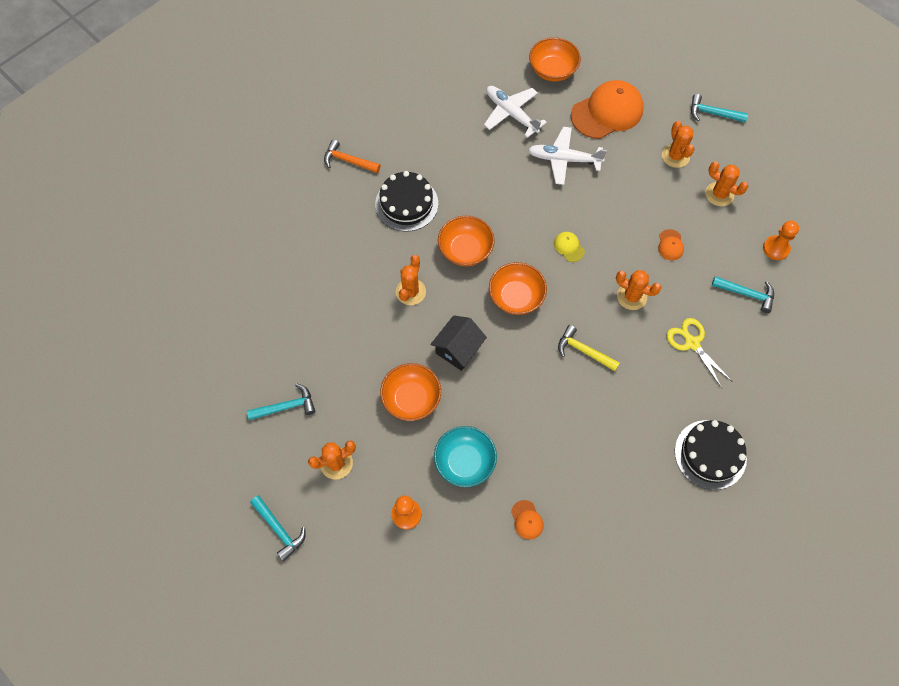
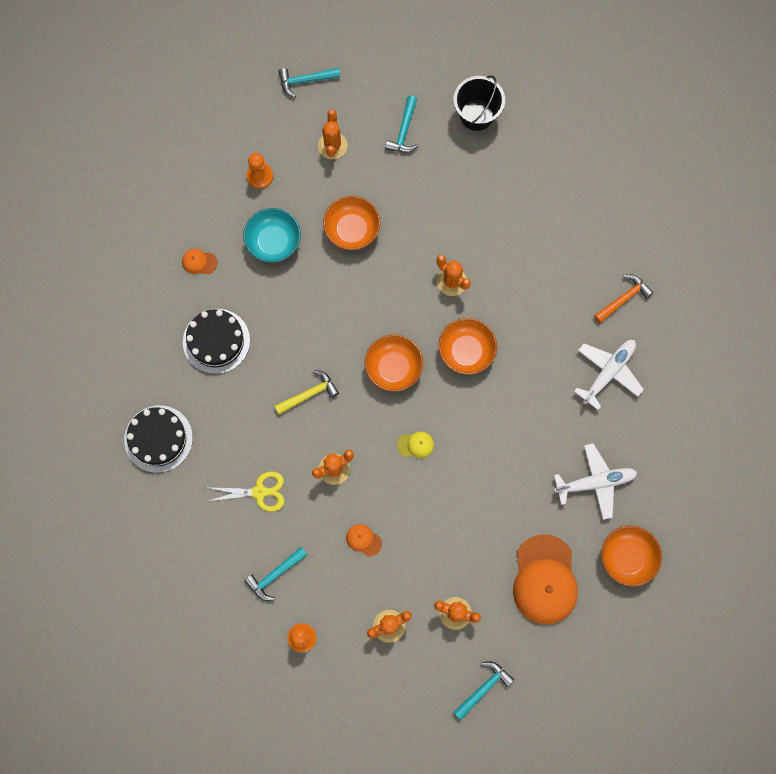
camera: 120 degrees right, 10 degrees up
(236, 352) = (476, 115): none -> black bucket
(406, 204) = (545, 326): black cake -> black cake (216, 341)
(458, 349) = (373, 291): black house -> none
(564, 159) = (512, 501): white plane -> white plane (608, 373)

